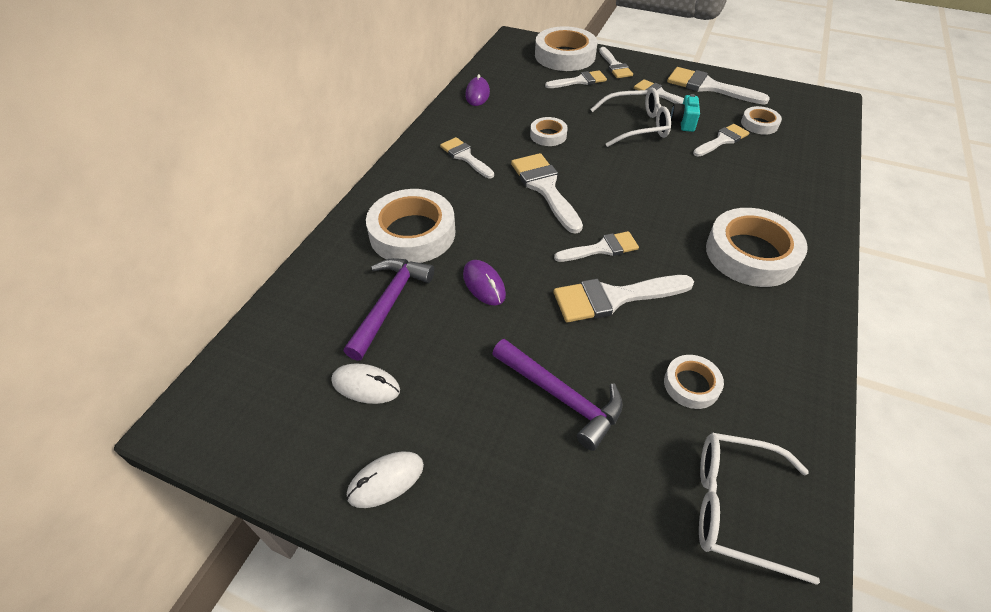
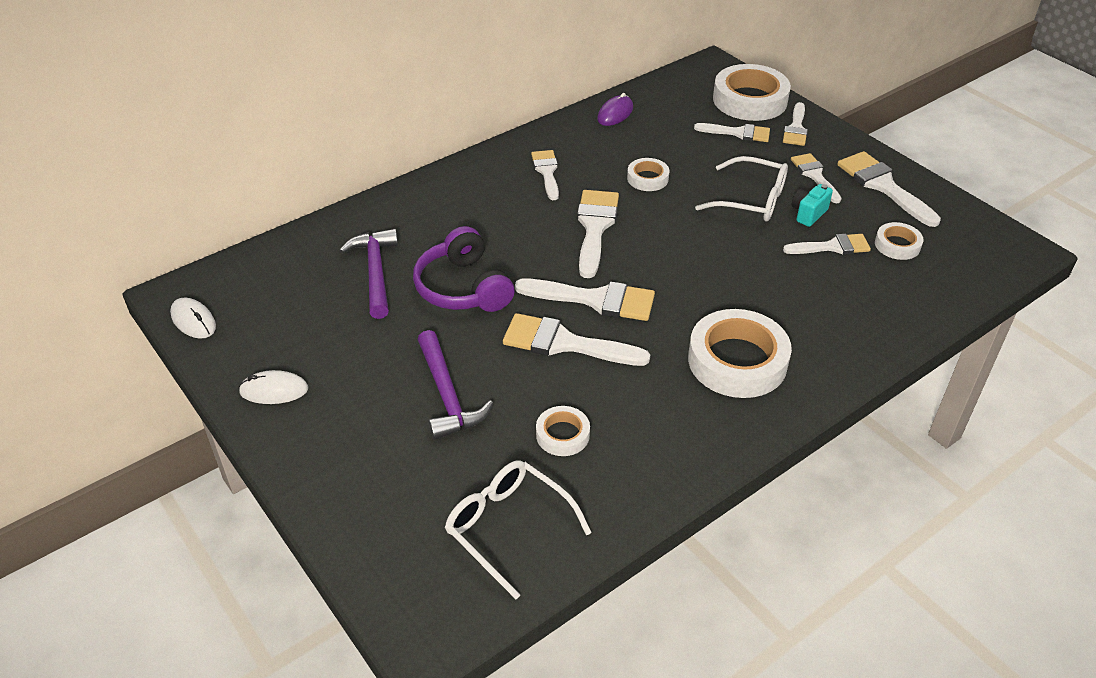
camera: 30 degrees right, 5 degrees down
(366, 386) = (310, 323): white mouse -> white mouse (193, 321)
(389, 303) = (375, 272): purple hammer -> purple hammer turned 60 degrees counterclockwise
(412, 233) = (440, 223): white tape -> none
(484, 284) = (463, 288): purple mouse -> purple headphones
(601, 248) = (595, 299): white brush -> white brush, size x1.55

